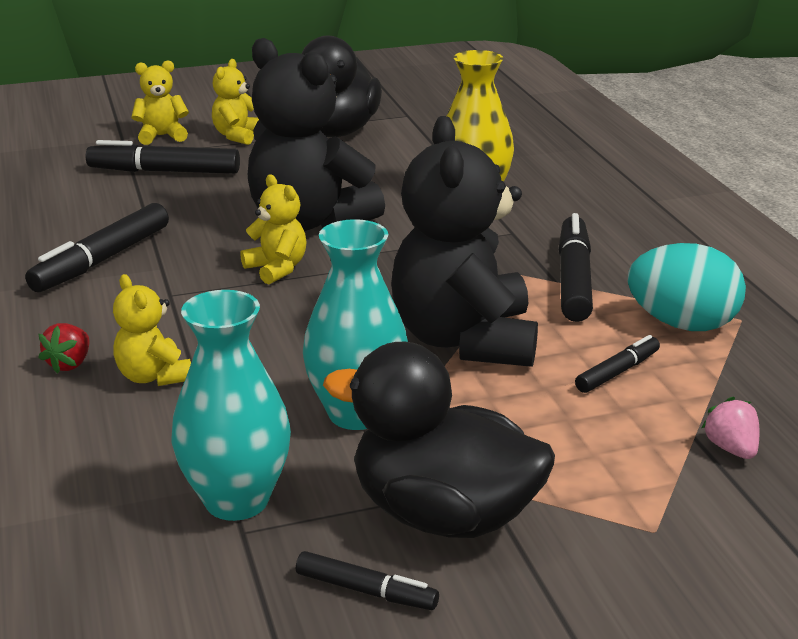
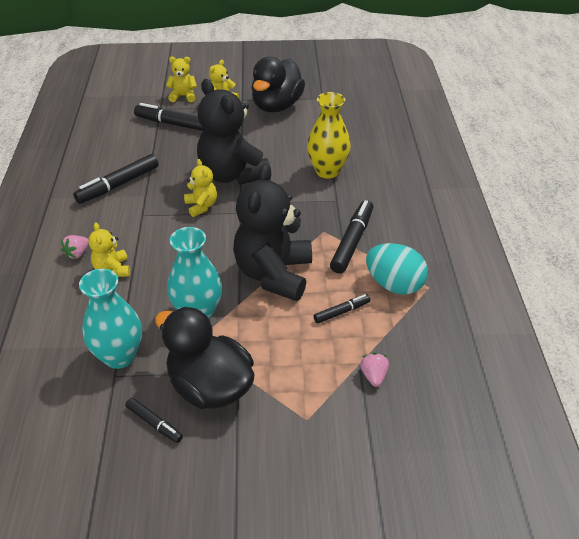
camera: 15 degrees right, 15 degrees up
(70, 364) = (77, 253): red strawberry -> pink strawberry

